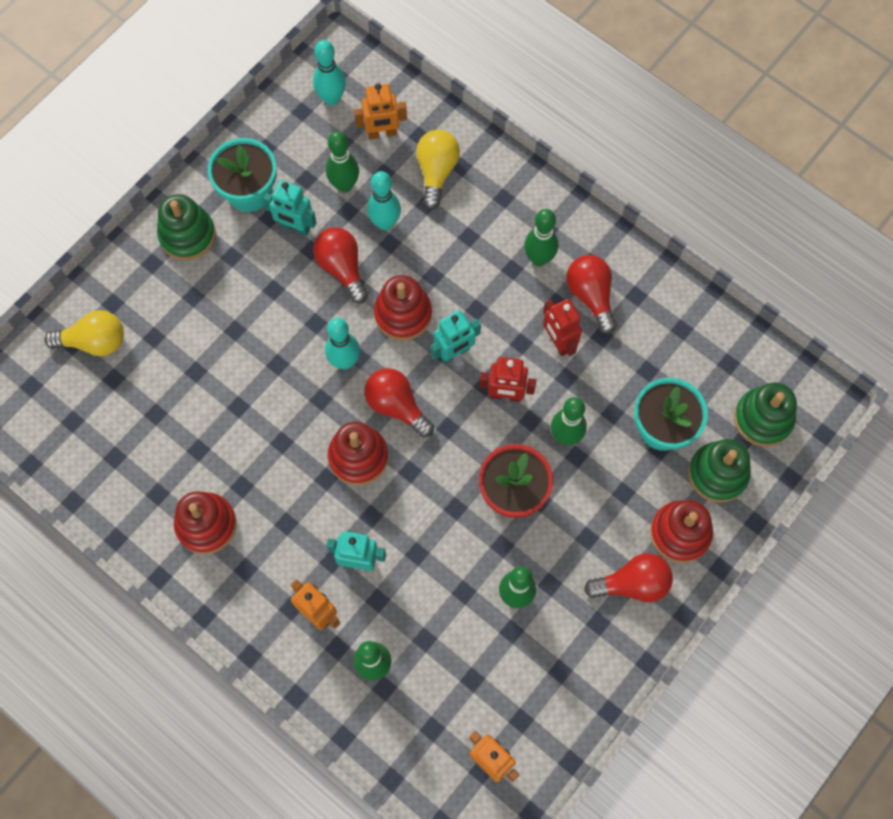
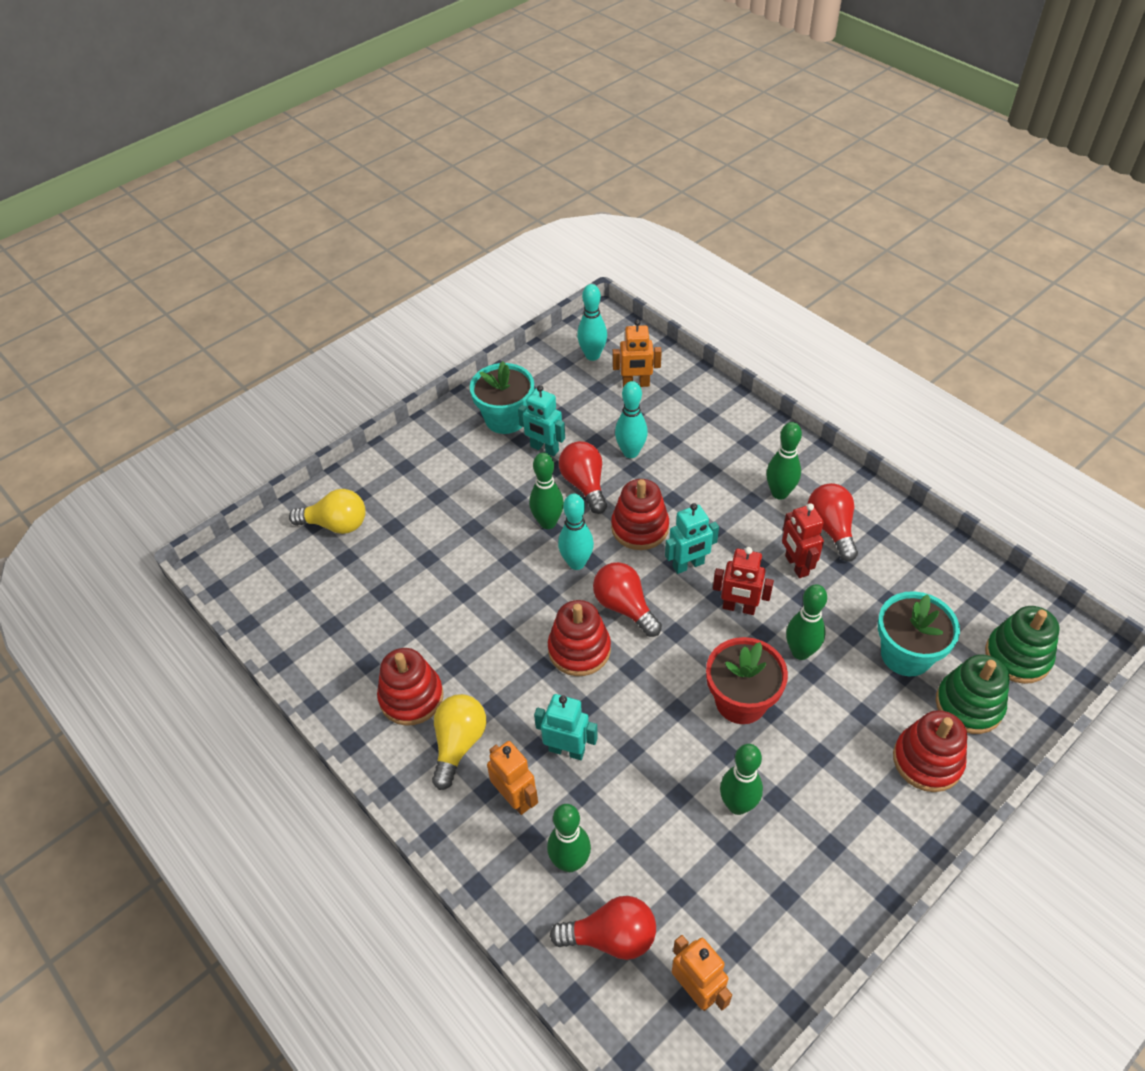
camera: 10 degrees right, 20 degrees down
(187, 235) = (442, 447): green stacking toy -> none
(344, 185) = (595, 420): green bowling pin -> green bowling pin (548, 522)
(436, 172) = (684, 417): yellow light bulb -> yellow light bulb (458, 744)
(632, 584) = (872, 808): red light bulb -> red light bulb (611, 937)

